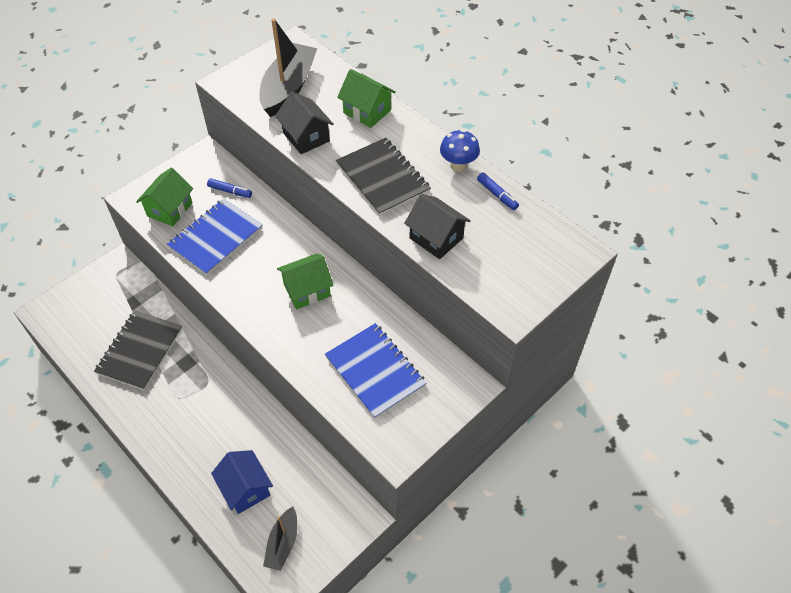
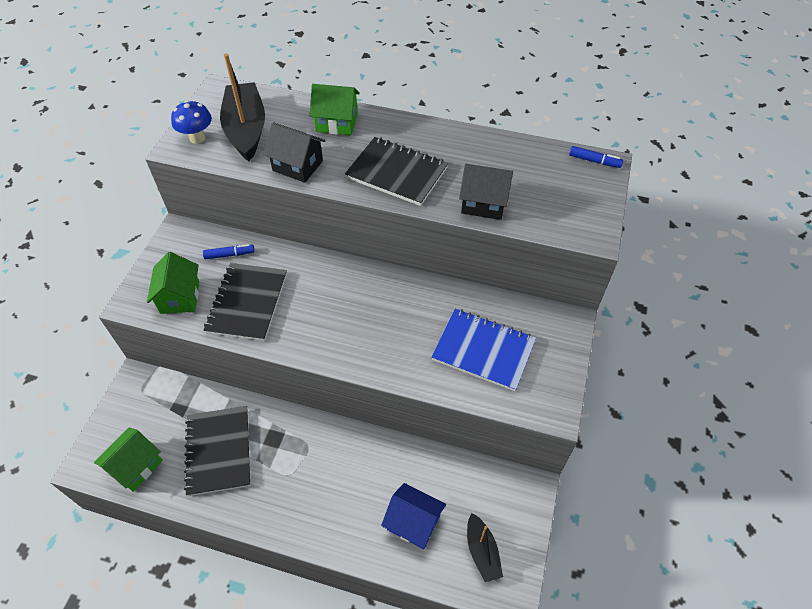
camera: 30 degrees left, 0 degrees up
(216, 238) = (247, 303): blue notebook -> black notebook
(307, 290) = (370, 310): green house -> green house (136, 466)
(458, 165) = (453, 136): blue mushroom -> blue mushroom (197, 138)
(497, 195) = (504, 147): blue marker -> blue marker (594, 161)

